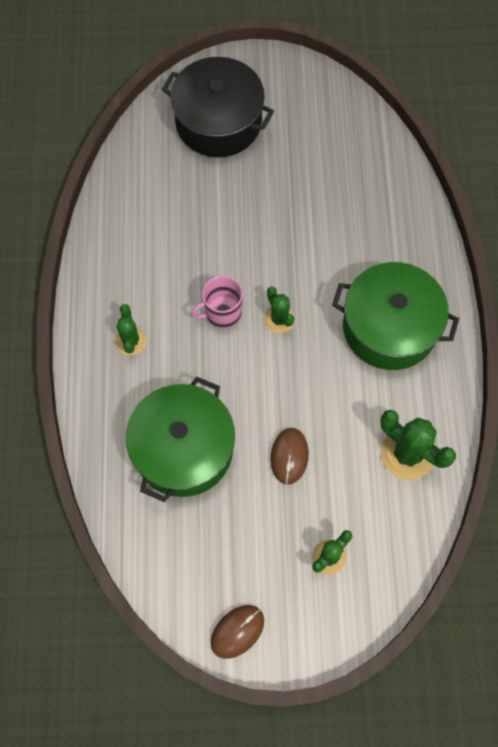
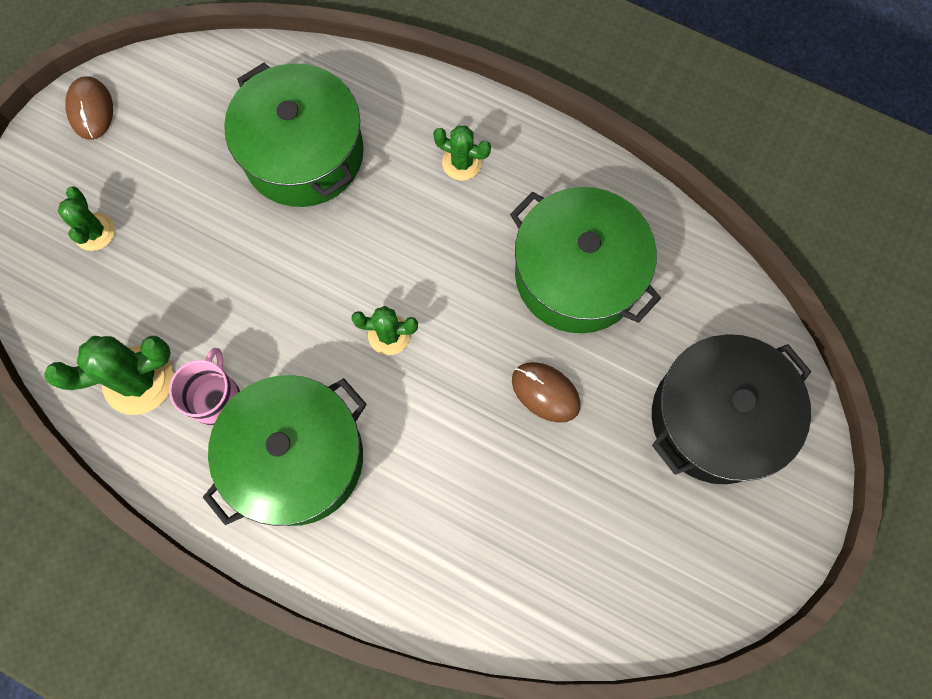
camera: 120 degrees right, 5 degrees up
(172, 233) = (577, 275): none -> green pot
(222, 312) = (437, 276): pink mug -> pink mug (217, 399)
(289, 456) = (223, 253): brown mouse -> brown mouse (545, 392)

